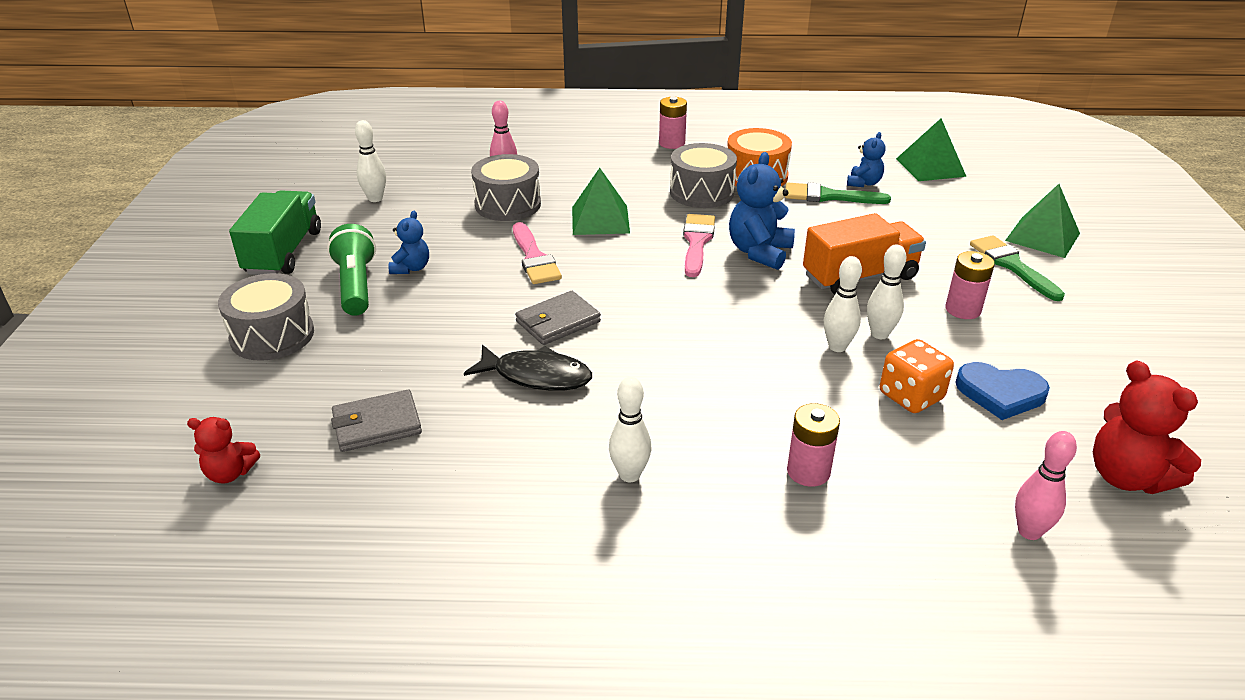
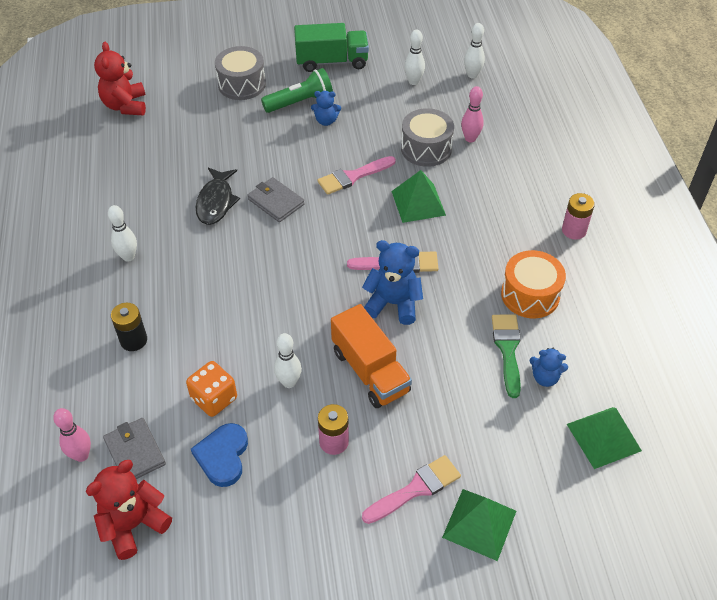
camera: 80 degrees right, 15 degrees up
(230, 473) = (125, 106): red teddy bear -> red teddy bear, size x1.70
(377, 425) = (165, 146): grey wallet -> grey wallet (135, 452)
(701, 192) = (484, 259): grey drum -> none
(808, 471) = (133, 340): pink battery -> black battery
(837, 347) = (268, 355): white bowling pin -> white bowling pin (472, 75)
(1012, 266) = (415, 489): green brush -> pink brush

